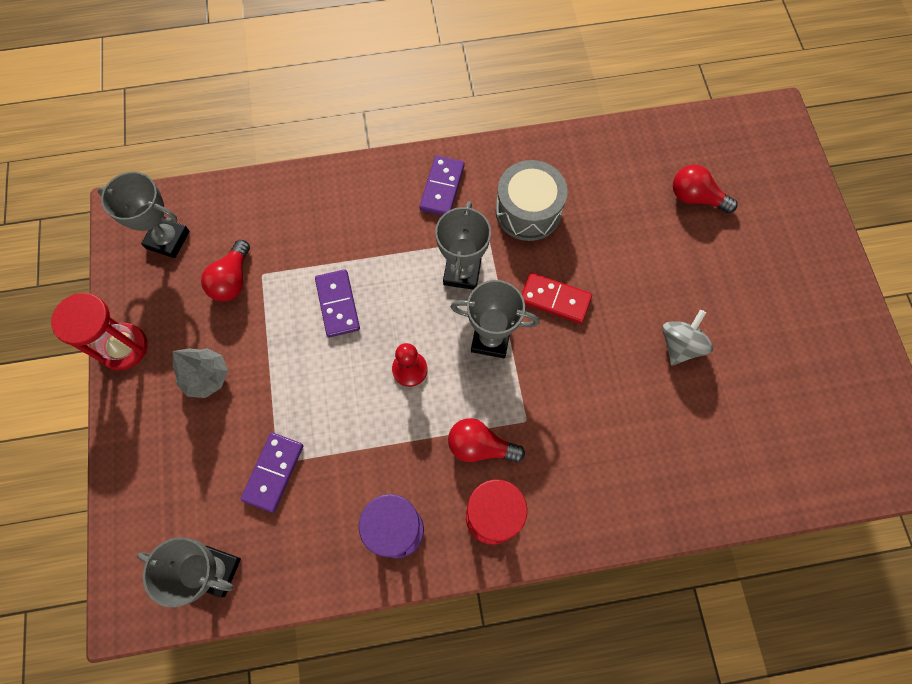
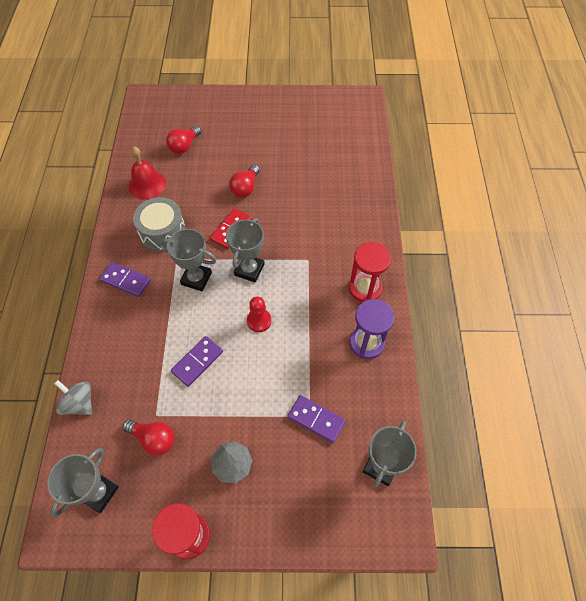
camera: 80 degrees left, 10 degrees down
(337, 304) = (197, 362): purple domino -> purple domino turned 45 degrees counterclockwise
(480, 446) = (319, 287): red light bulb -> red light bulb (245, 188)
(607, 168) = (147, 184): none -> red bell
(680, 345) = (277, 174): grey spinning top -> grey spinning top (79, 403)

